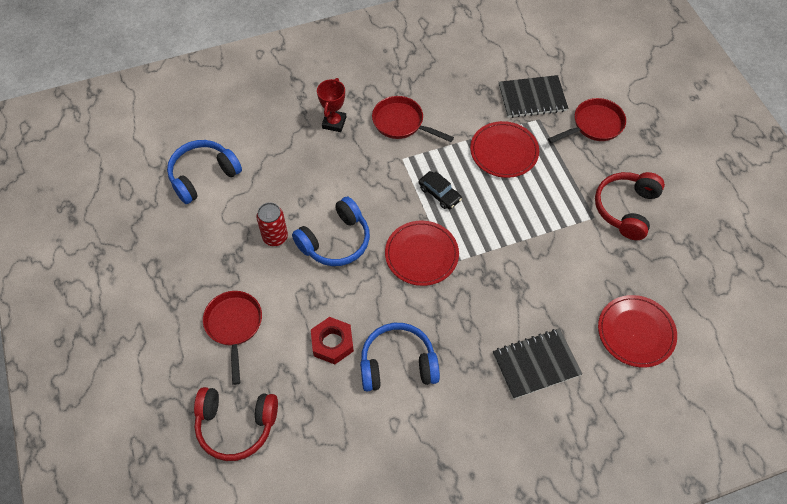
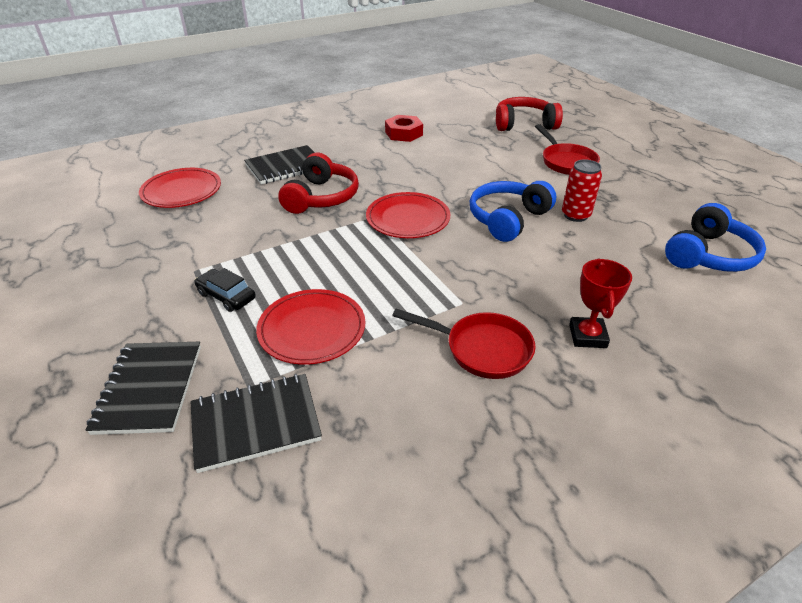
camera: 170 degrees right, 20 degrees down
(332, 343) = (473, 161): red nut -> red nut (404, 133)
(398, 364) = (410, 157): blue headphones -> none
(439, 194) = (400, 271): black car -> black car (226, 296)
(594, 125) = (149, 388): red pan -> black notebook
(626, 209) = (146, 283): red headphones -> red headphones (321, 197)

